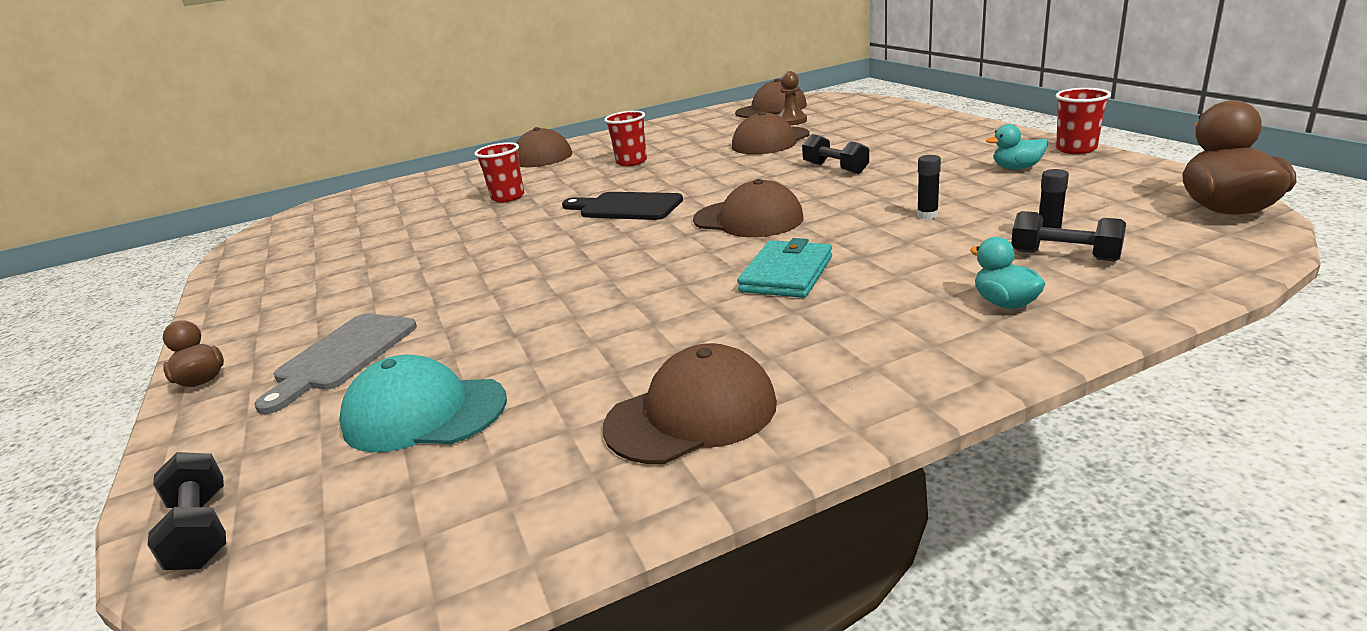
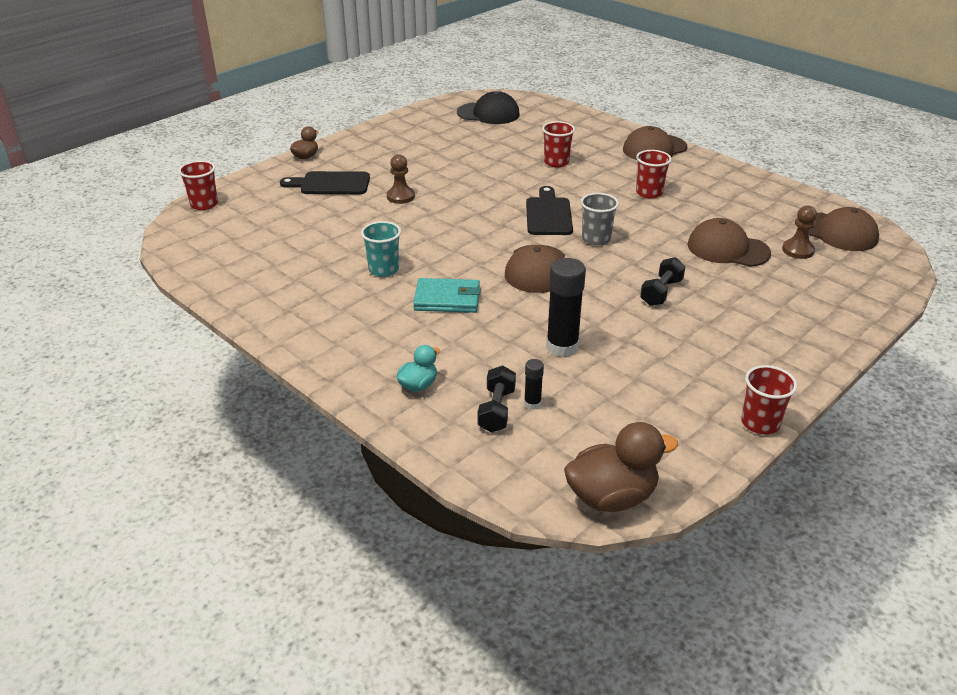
camera: 65 degrees right, 10 degrees up
(201, 531) = (204, 204): black dumbbell -> red cup
(321, 227) = (488, 113): none -> black cap
(342, 356) = (331, 184): grey cutting board -> black cutting board
(424, 413) = (283, 224): turquoise cap -> none
(466, 296) = (400, 196): none -> brown pawn
(672, 317) = (383, 269): none -> turquoise cup
(691, 414) = (288, 295): brown cap -> none
(705, 188) = (596, 239): none -> grey cup
(927, 215) = (562, 346): black glue stick -> black glue stick, size x2.03
(1016, 168) = (690, 388): turquoise duck -> none

